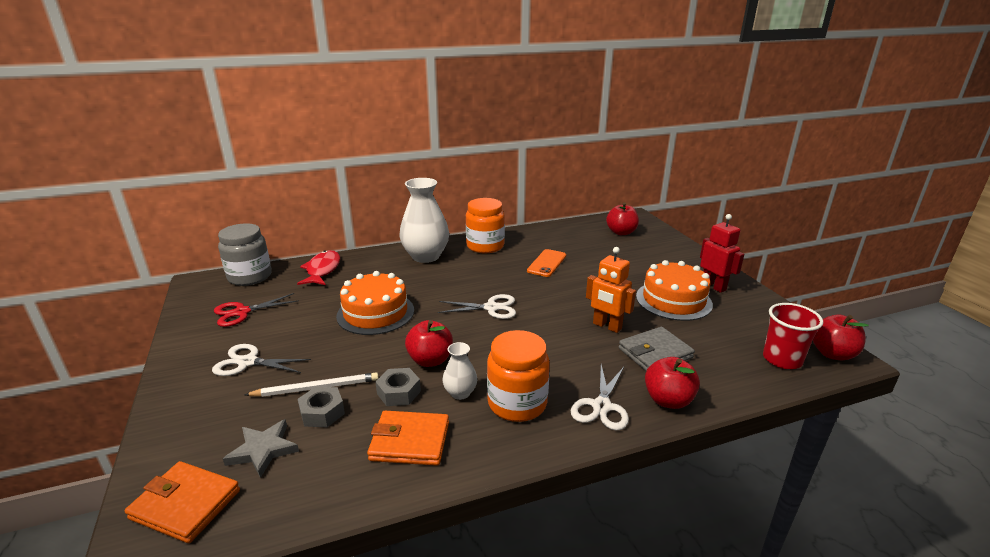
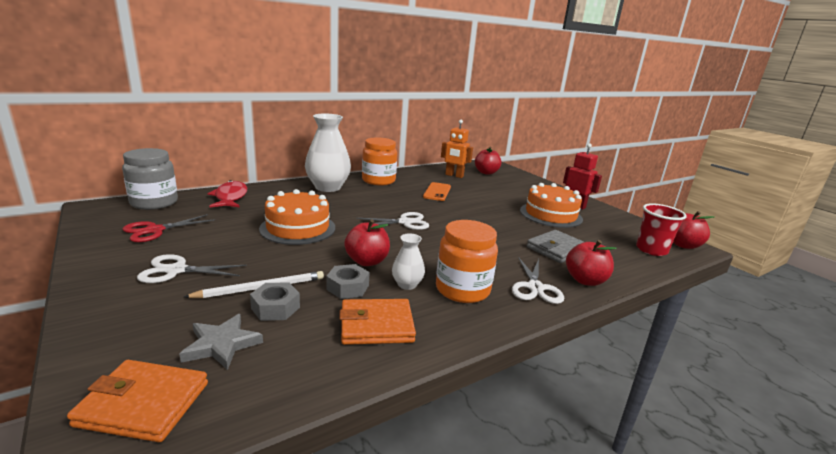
camera: 15 degrees left, 5 degrees down
(607, 326) = (509, 232): orange robot -> orange robot (454, 175)

